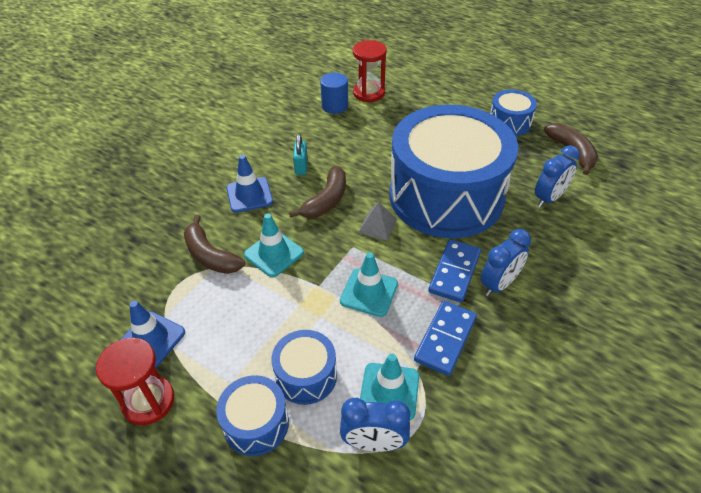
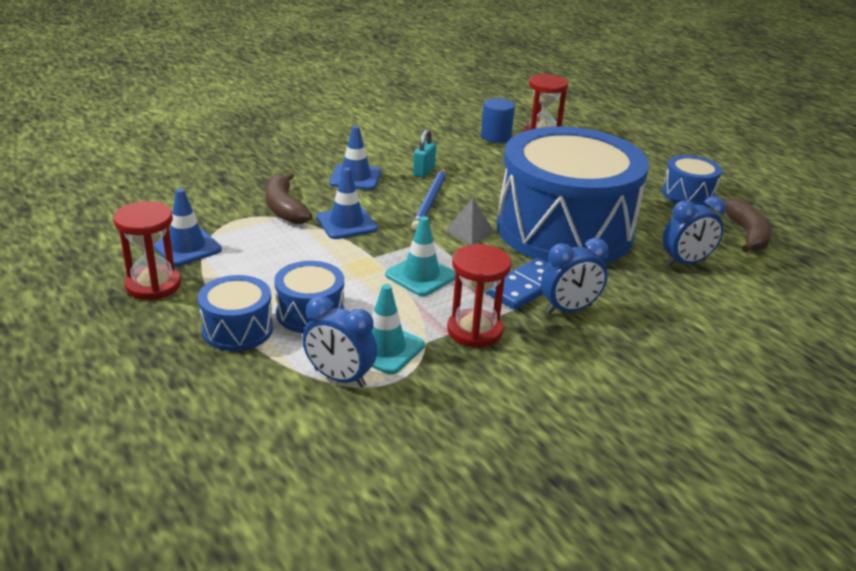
camera: 20 degrees right, 15 degrees down
(274, 254) = (346, 223): turquoise traffic cone -> blue traffic cone
(326, 200) = (430, 201): brown banana -> blue pencil
(445, 339) = (474, 331): blue domino -> red hourglass

